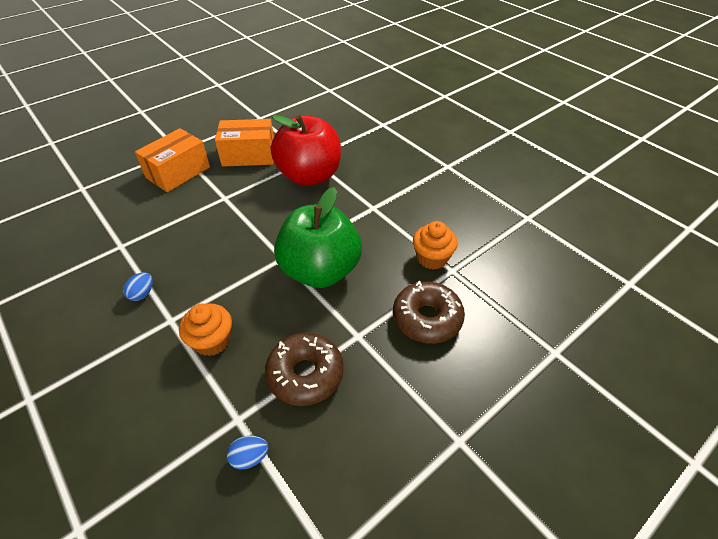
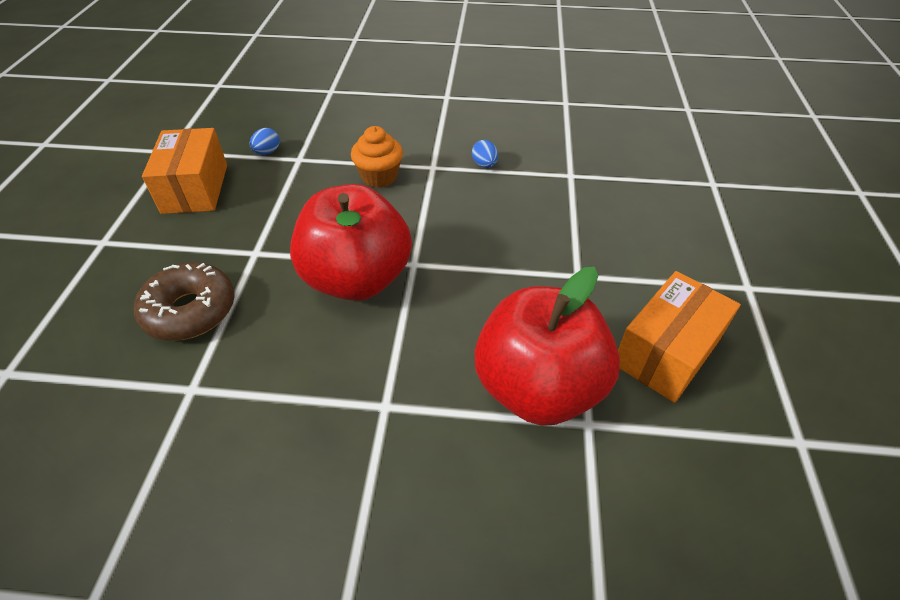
camera: 135 degrees right, 0 degrees up
(178, 172) = (681, 263): orange box -> orange box (195, 188)
(305, 374) = (276, 204): brown donut -> none
(320, 270) = (357, 279): green apple -> red apple
(432, 258) = (231, 387): orange cupcake -> none

